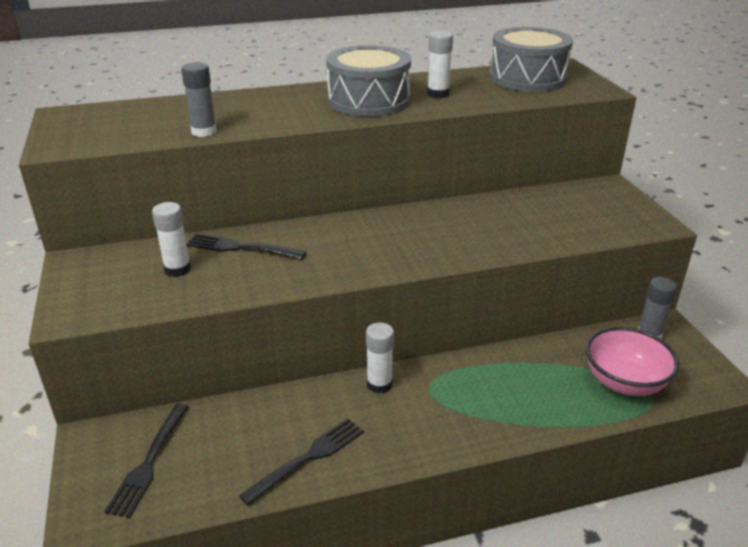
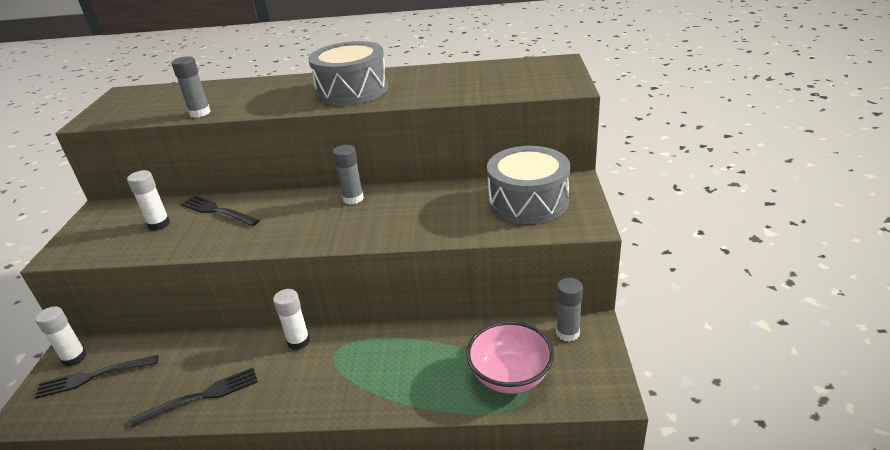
camera: 20 degrees right, 0 degrees up
(149, 462) = (93, 377): black fork -> black fork turned 45 degrees clockwise
(395, 221) = (353, 199): none -> grey glue stick
(438, 94) = (416, 86): white glue stick -> white glue stick (74, 358)
(527, 78) = (512, 73): grey drum -> grey drum (528, 201)

